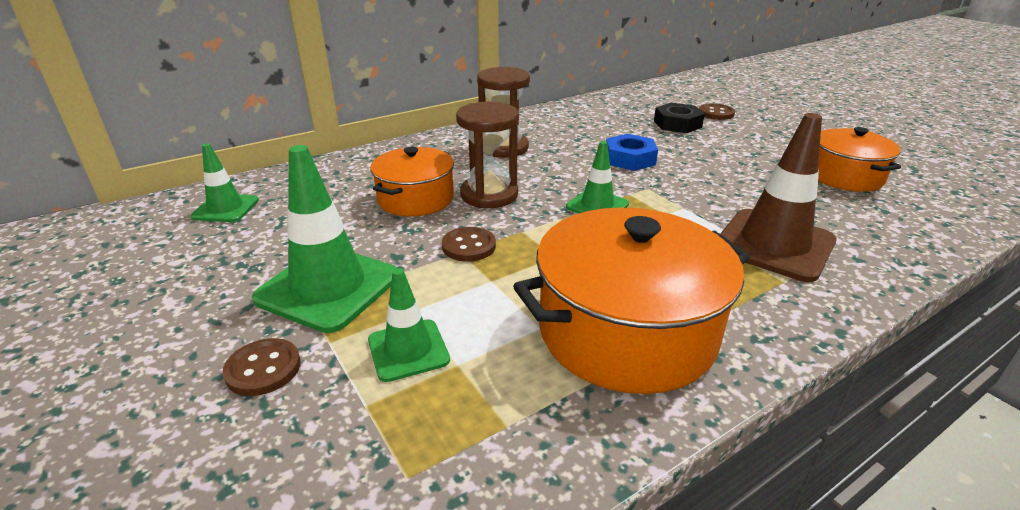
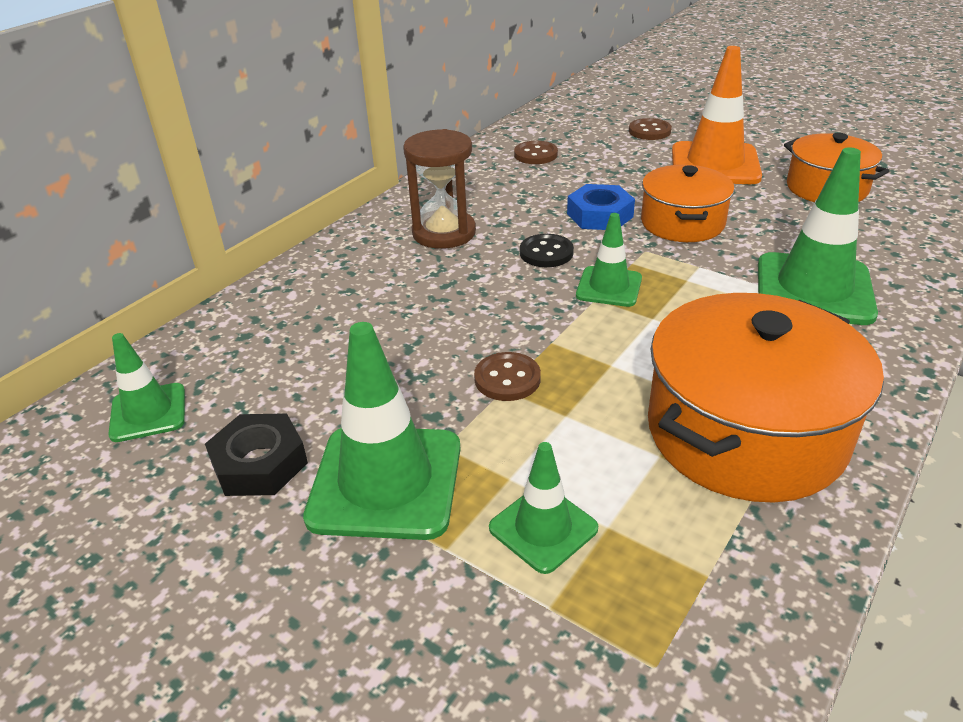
camera: 20 degrees left, 5 degrees up
(263, 369) = (397, 608): brown button -> brown button (535, 154)
(415, 199) = (393, 332): orange pot -> orange pot (682, 223)
(489, 195) = (477, 303): brown hourglass -> none
(567, 174) = (546, 253): none -> black button
(677, 124) = (618, 155): black nut -> black nut (259, 463)
(754, 143) = (715, 164): none -> orange traffic cone
(774, 245) = (814, 289): brown traffic cone -> green traffic cone

